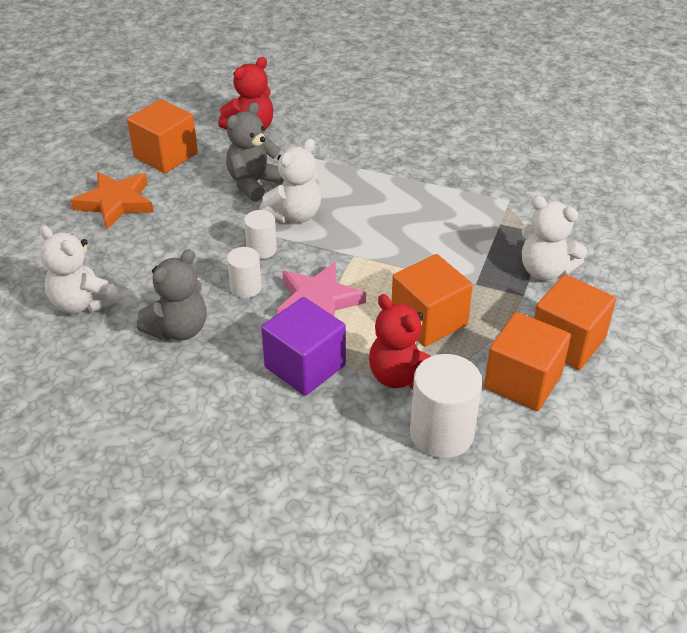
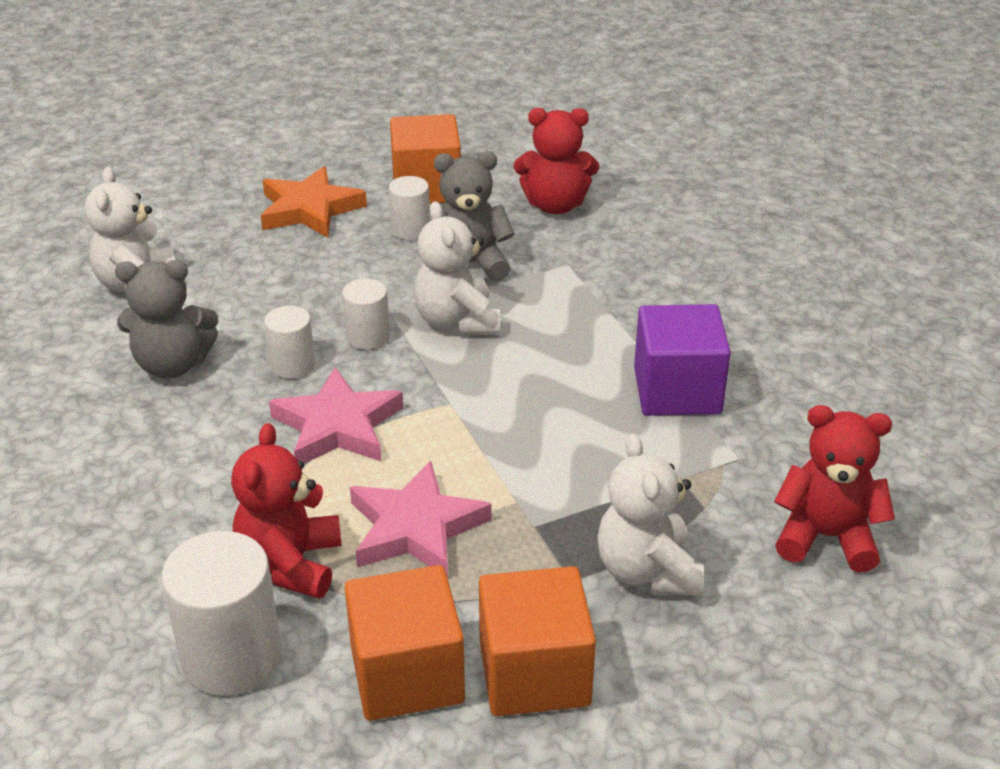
camera: 45 degrees right, 5 degrees down
(193, 182) = (410, 229): none -> white cylinder
(294, 215) = (457, 321): white teddy bear -> white teddy bear turned 75 degrees clockwise
(305, 366) = (220, 482): purple cube -> purple cube (677, 391)
(429, 320) = (416, 528): orange cube -> pink star
(585, 211) = (826, 537): none -> red teddy bear

